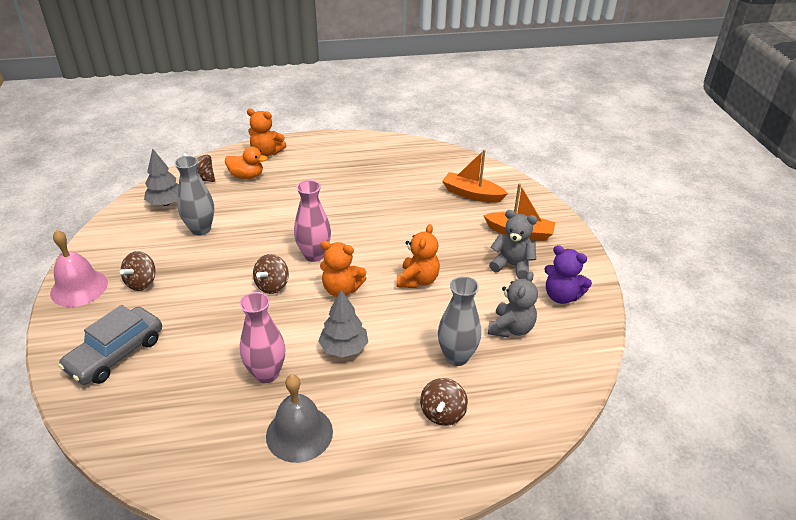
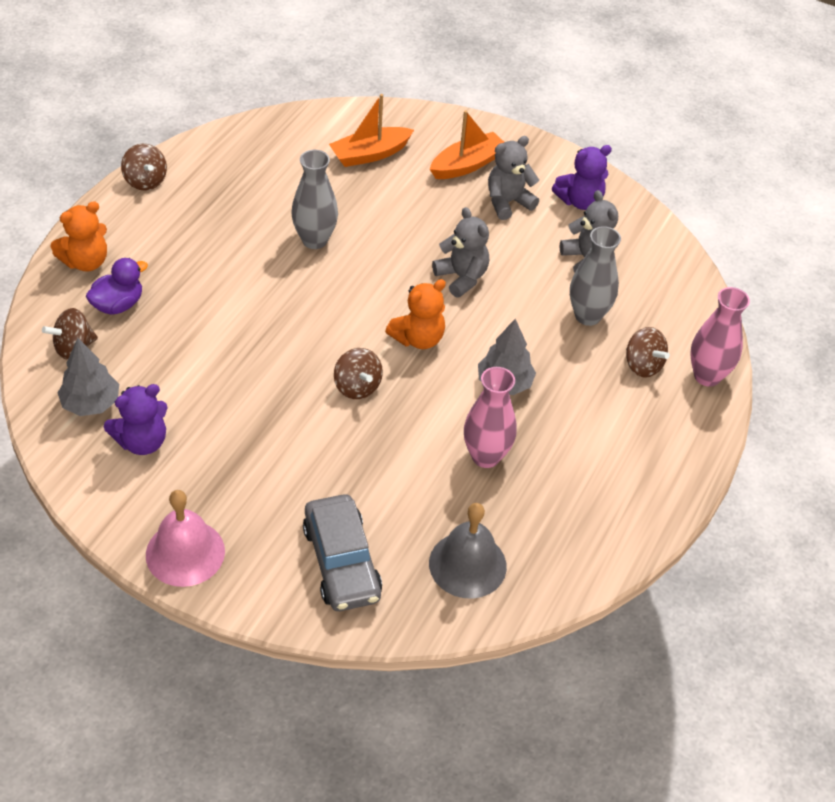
camera: 55 degrees left, 10 degrees up
(142, 283) = (236, 492): brown spinning top -> brown spinning top (145, 181)
(153, 232) = (142, 441): none -> purple teddy bear
(201, 229) = (186, 397): grey vase -> grey vase (314, 240)
(247, 176) = (118, 305): orange duck -> purple duck
(299, 433) = (582, 471): grey bell -> grey bell (467, 564)
(314, 255) = (340, 328): pink vase -> pink vase (707, 376)
(417, 280) = (461, 277): orange teddy bear -> grey teddy bear

